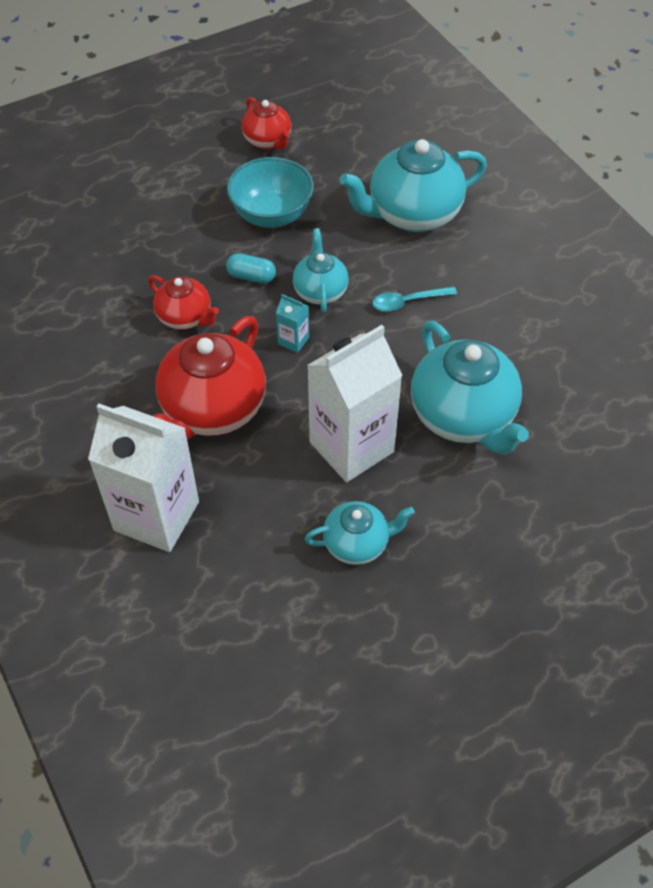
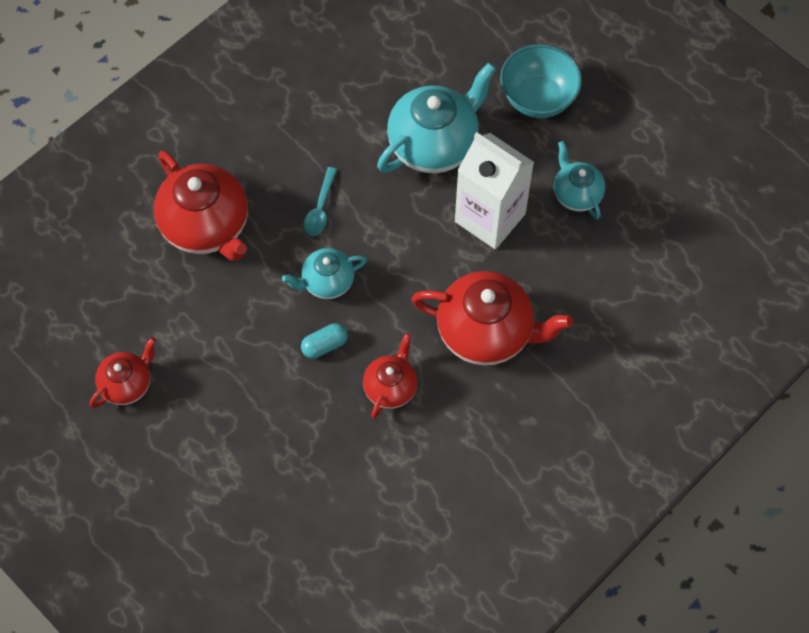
camera: 105 degrees left, 10 degrees up
(156, 516) = (602, 342): white carton -> none
(251, 277) = (324, 345): turquoise capsule -> turquoise capsule turned 60 degrees clockwise
(271, 215) = (237, 350): turquoise bowl -> turquoise bowl (538, 98)
(293, 340) = (391, 289): turquoise carton -> none
(408, 302) = (320, 208): turquoise spoon -> turquoise spoon turned 45 degrees clockwise
(412, 214) = (206, 226): turquoise teapot -> red teapot

